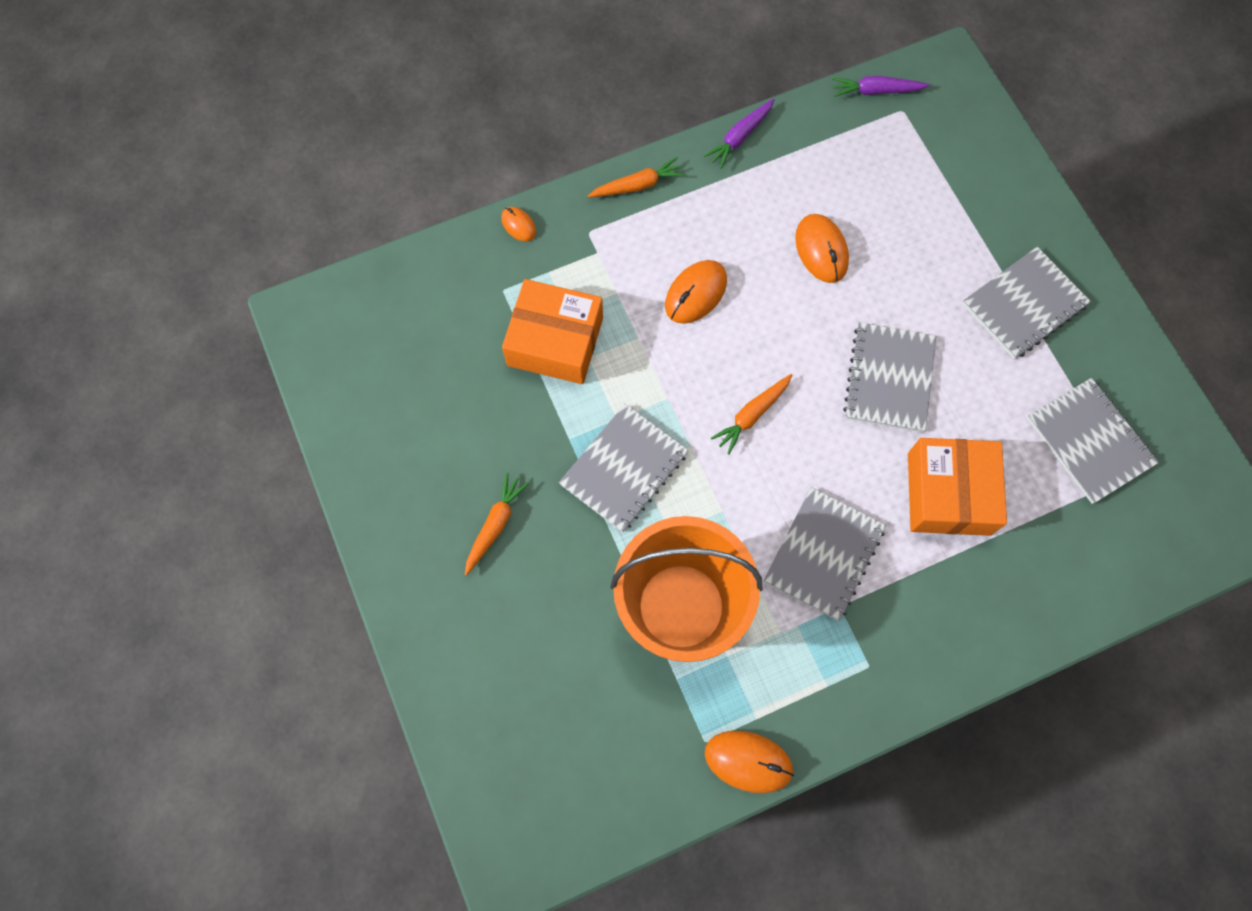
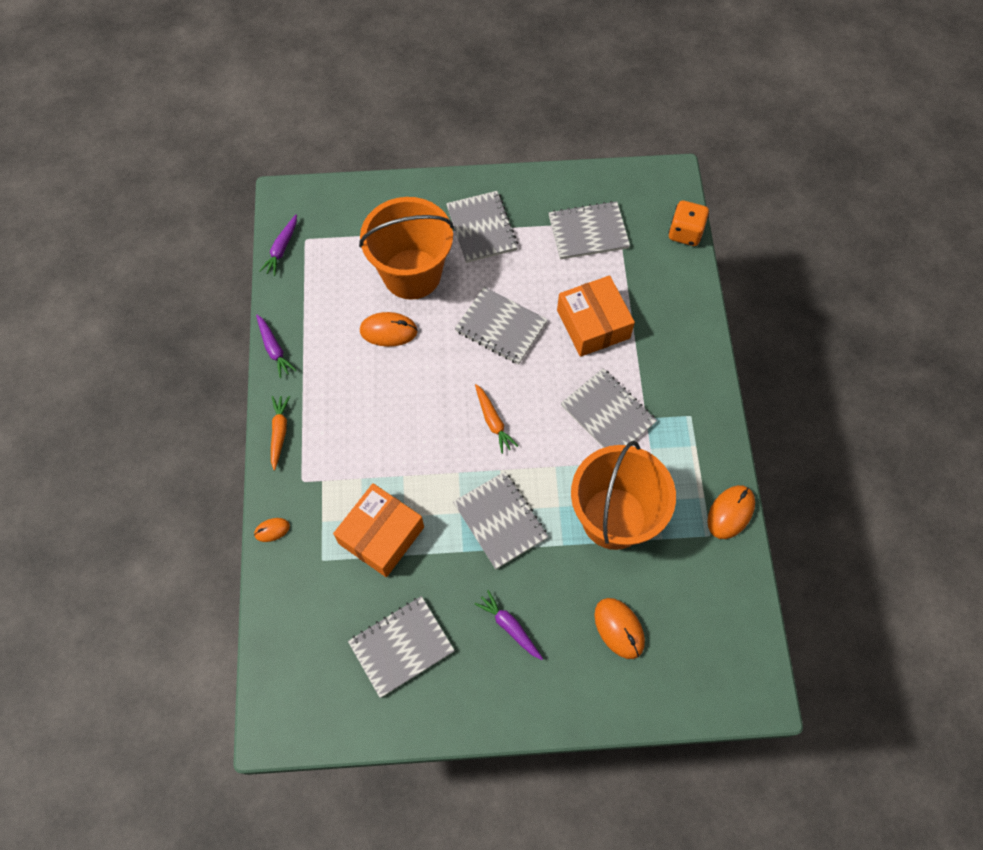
camera: 70 degrees left, 5 degrees down
(431, 412) = (401, 647): none -> grey notebook
(495, 525) = (509, 626): orange carrot -> purple carrot
(695, 293) = (385, 424): orange mouse -> orange mouse (619, 628)
(914, 246) = (412, 274): none -> orange bucket
(948, 493) = (593, 324): orange box -> orange box turned 45 degrees clockwise
(1158, 575) = (685, 233): none -> orange dice

